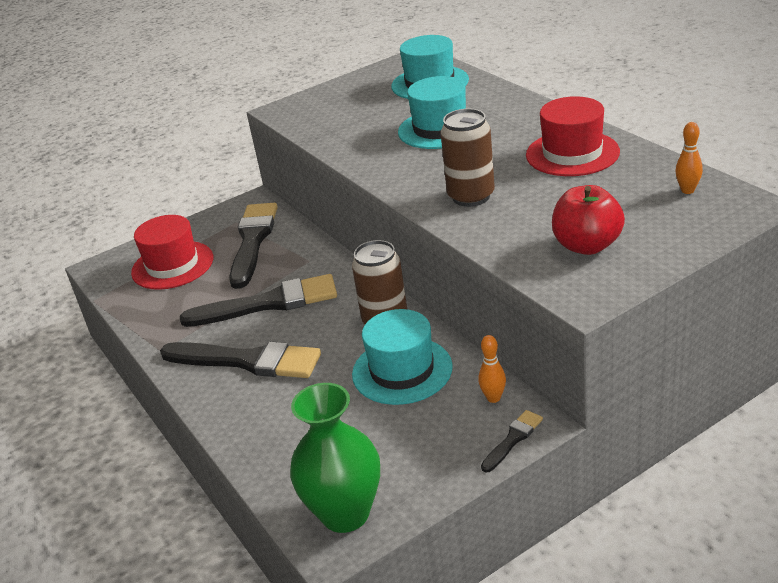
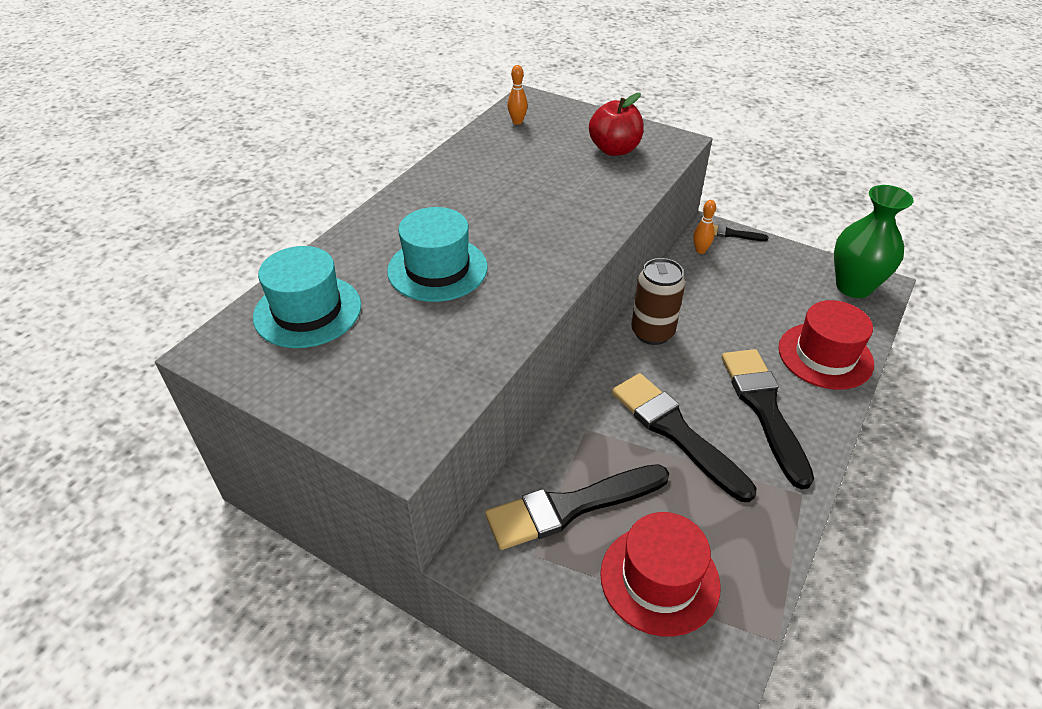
camera: 120 degrees left, 10 degrees up
(402, 370) = (705, 303): turquoise hat -> none
(471, 196) = (570, 216): brown can -> none
(572, 153) = (473, 178): red hat -> red hat (825, 356)

